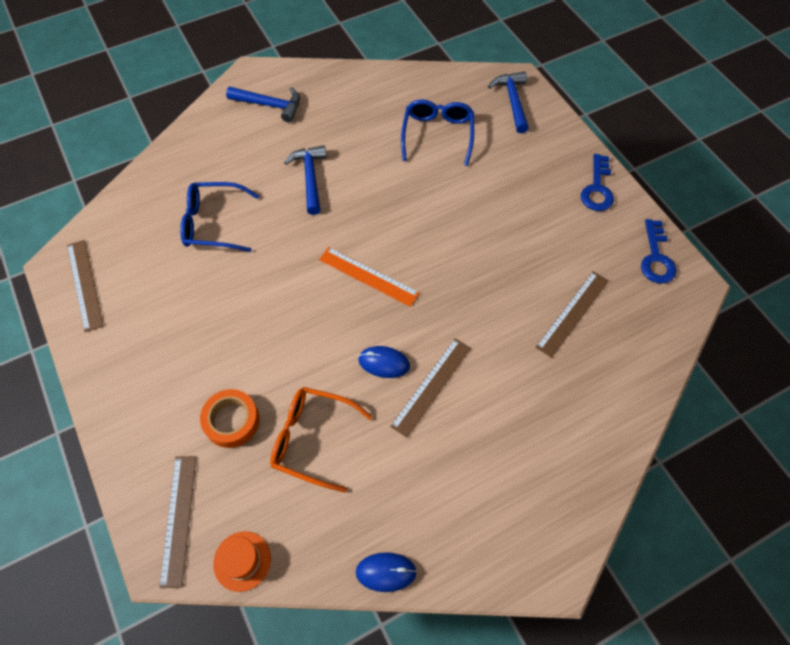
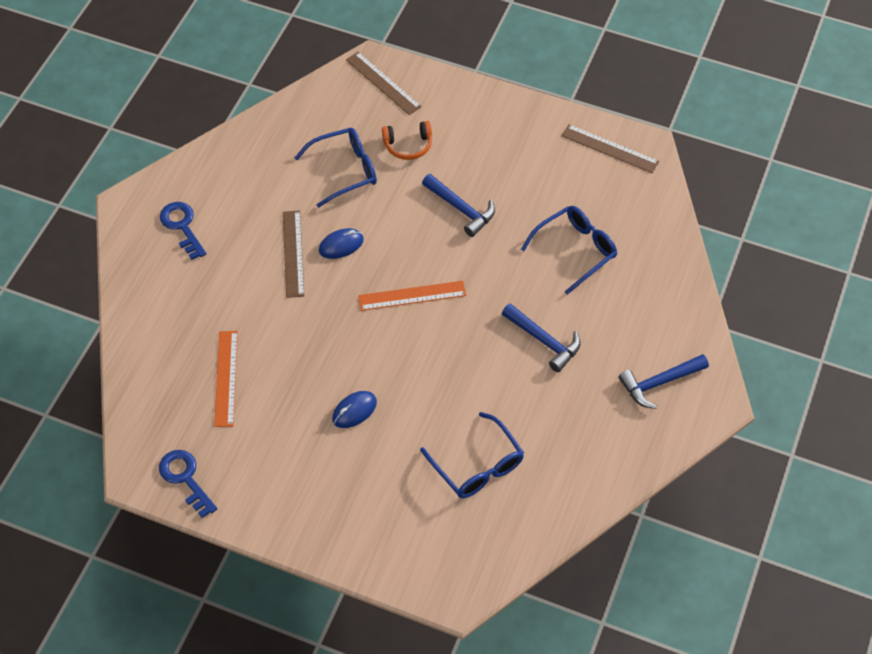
camera: 140 degrees right, 5 degrees down
(232, 421) = (408, 145): orange tape -> orange headphones
(242, 561) = (324, 90): orange hat -> none
(312, 439) = (345, 170): orange glasses -> blue glasses
(386, 572) = (233, 139): blue mouse -> blue mouse (354, 411)
(512, 101) = (440, 561): blue hammer -> blue hammer (461, 209)
(573, 313) = (226, 378): brown ruler -> orange ruler
(597, 188) = (283, 515): blue key -> blue key (182, 226)

